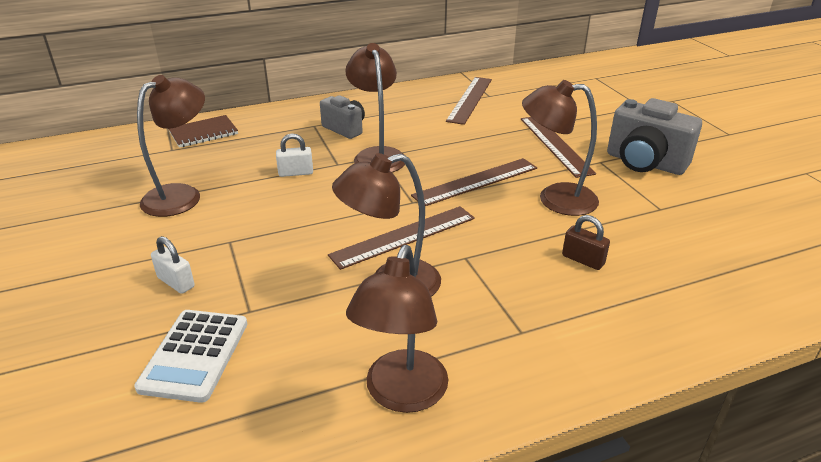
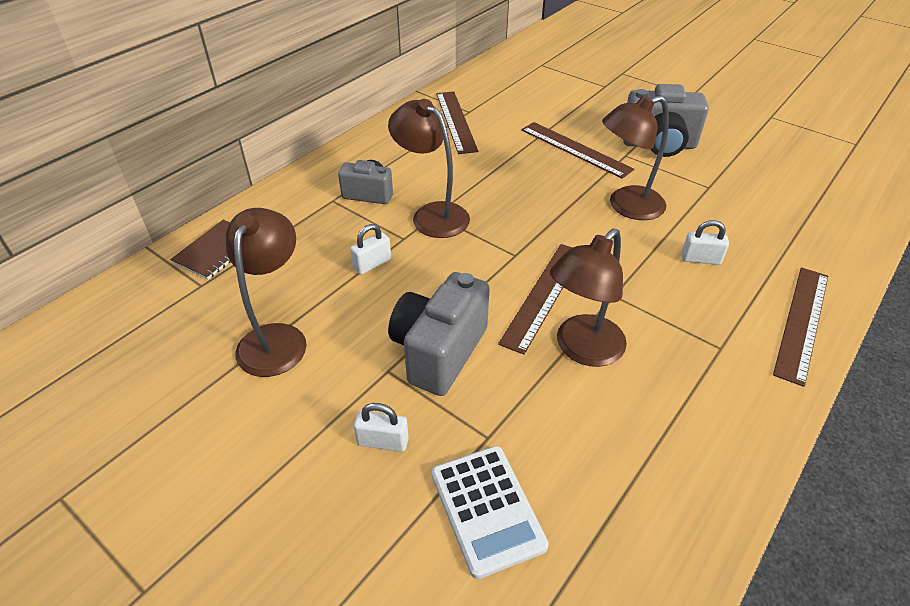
camera: 30 degrees left, 10 degrees up
(278, 243) = (439, 352): none -> grey camera
(401, 395) = (693, 452): brown lamp -> none
(476, 182) = (548, 212): brown ruler -> brown ruler (802, 322)
(583, 260) = (700, 259): brown padlock -> white padlock

